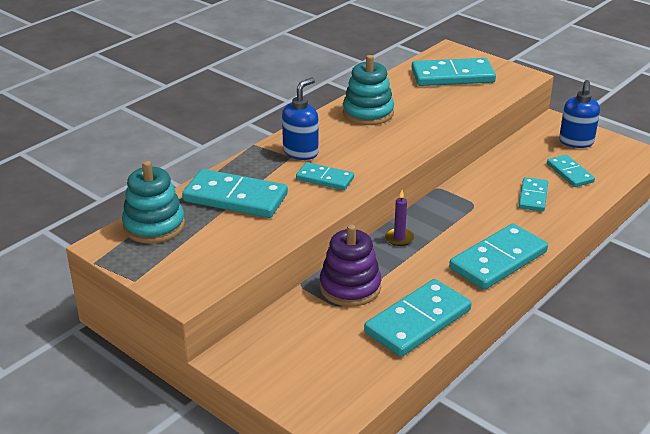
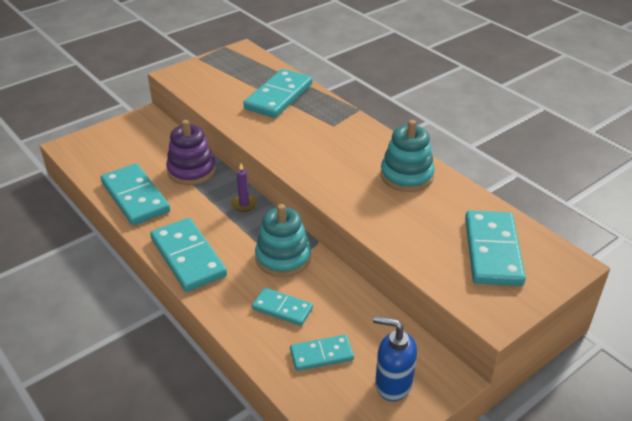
camera: 100 degrees right, 5 degrees up
(154, 226) = (255, 65): turquoise stacking toy -> turquoise stacking toy (283, 258)
(301, 152) = (339, 131): blue soap dispenser -> none
(325, 179) = (292, 138): turquoise domino -> none

